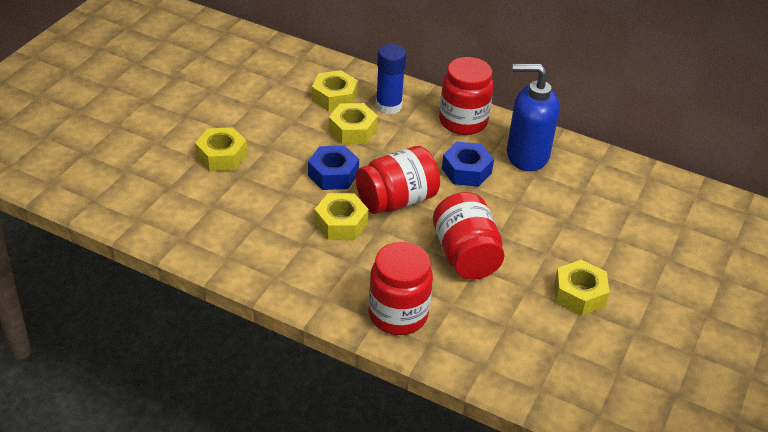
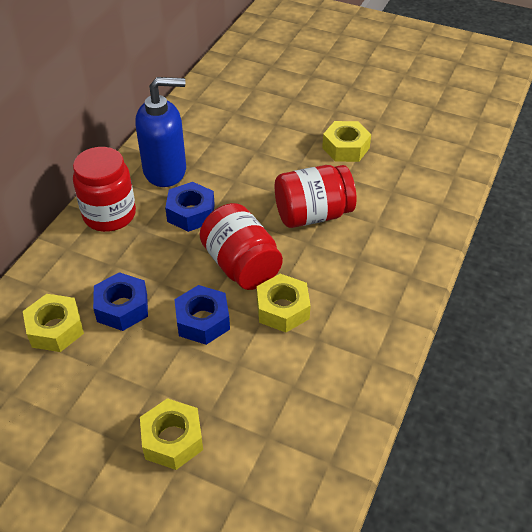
camera: 90 degrees left, 5 degrees up
(352, 130) = (122, 307): yellow nut -> blue nut
(388, 106) = (77, 277): blue glue stick -> none
(398, 315) = (399, 260): red jar -> none
(527, 155) = (165, 171): blue soap dispenser -> blue soap dispenser turned 105 degrees counterclockwise

